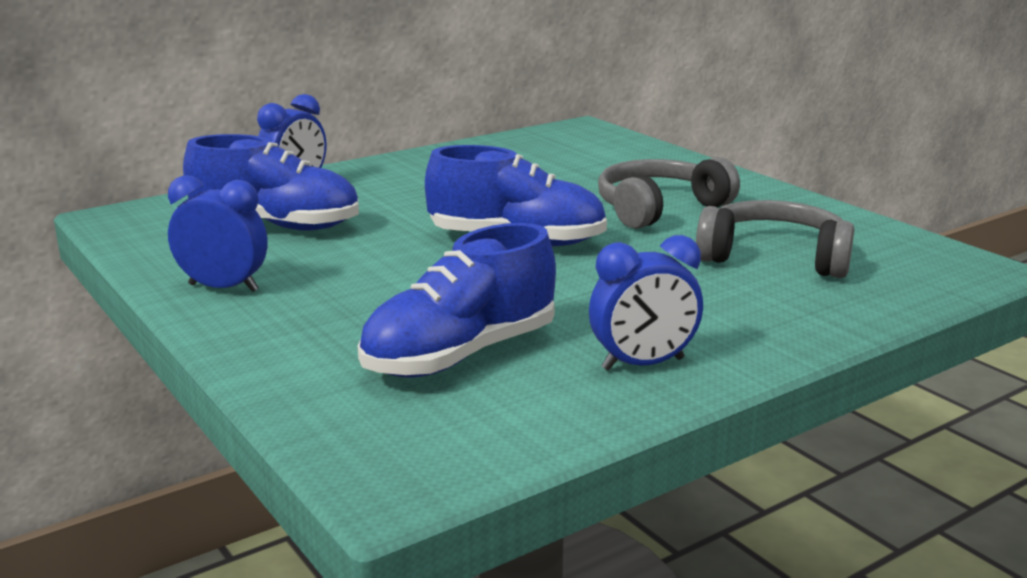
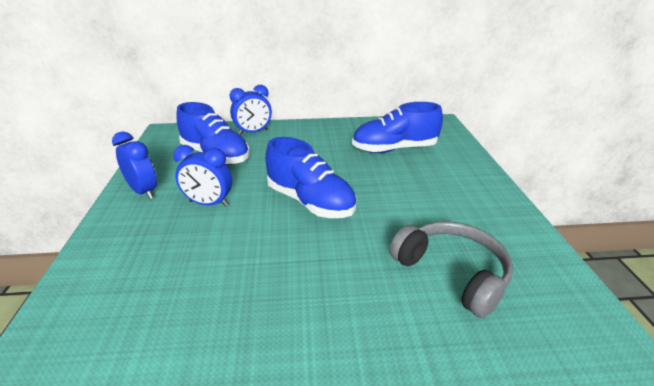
camera: 30 degrees right, 10 degrees up
(460, 355) = (174, 290): blue shoe -> blue shoe (394, 149)
(643, 364) = (256, 350): blue clock -> blue clock (209, 203)
(659, 208) = (419, 200): grey headphones -> none

